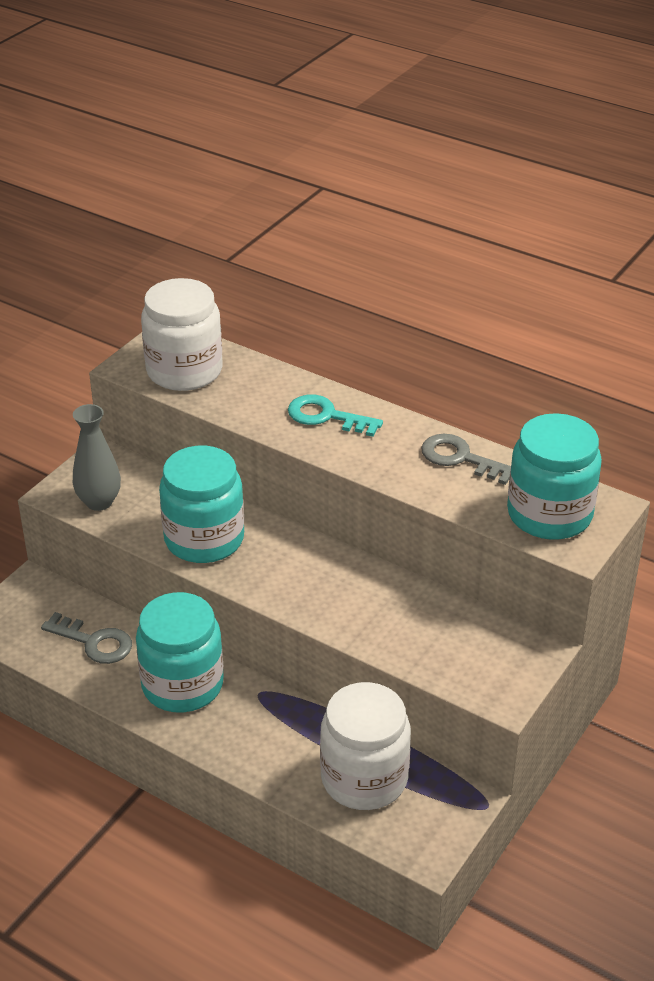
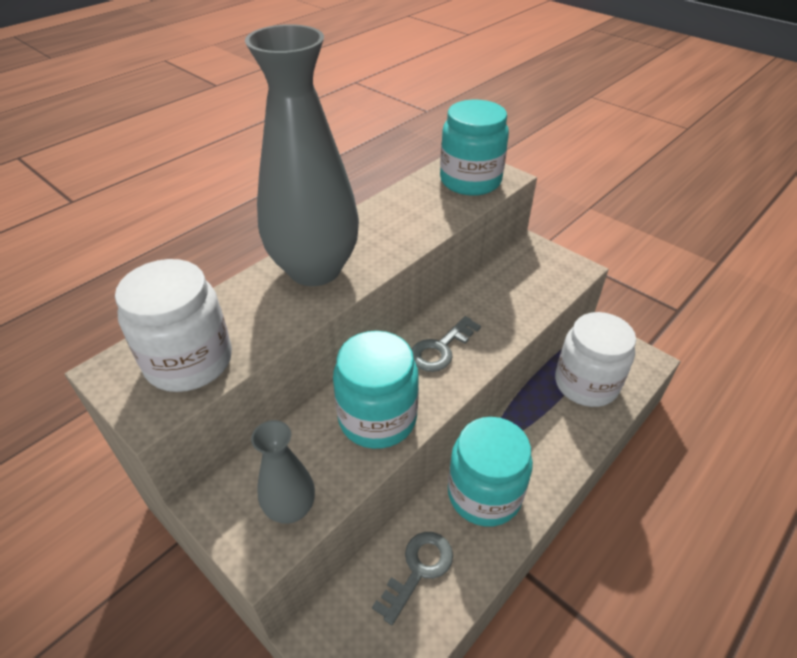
camera: 80 degrees left, 5 degrees up
(326, 416) = (315, 269): turquoise key -> grey vase
(460, 458) = (397, 208): grey key -> grey key (440, 349)

